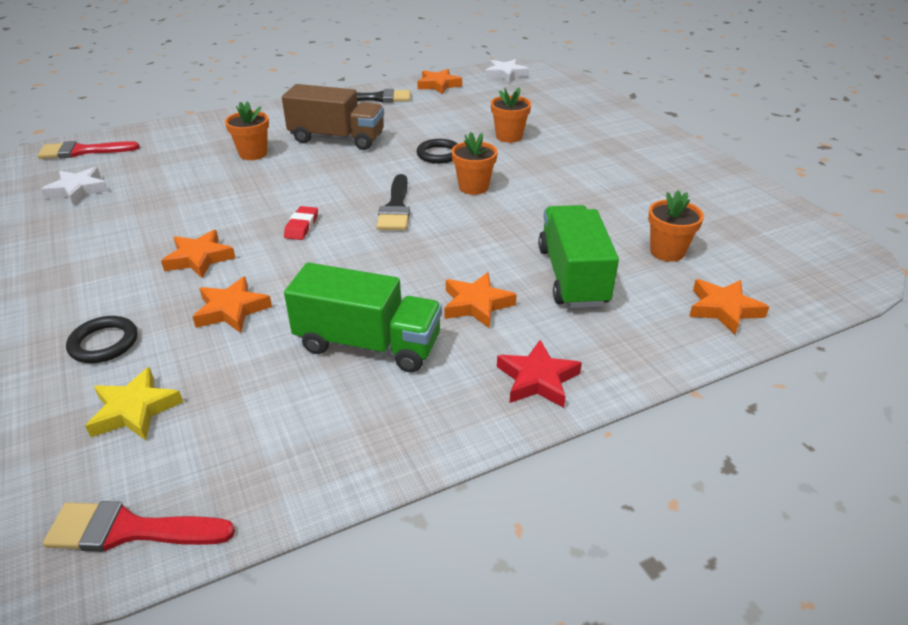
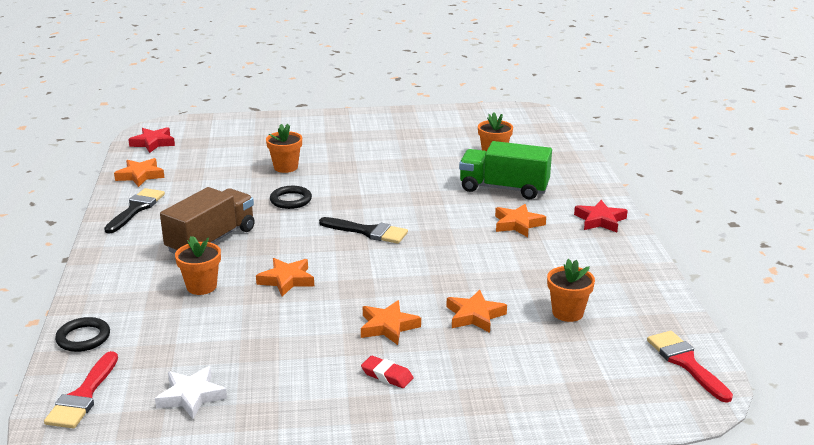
camera: 70 degrees left, 10 degrees down
(104, 343) = (490, 375): black ring -> black ring (83, 338)
(130, 530) = (686, 363): red brush -> red brush turned 135 degrees clockwise
(134, 410) = (577, 361): yellow star -> none
(301, 226) = (368, 275): red eraser -> red eraser (387, 375)
(368, 344) = (543, 267): green truck -> none
(473, 187) = (360, 197): orange flower pot -> orange flower pot (567, 313)
(505, 74) = (153, 143): white star -> red star
(723, 309) = (560, 156): orange star -> orange star (287, 280)

